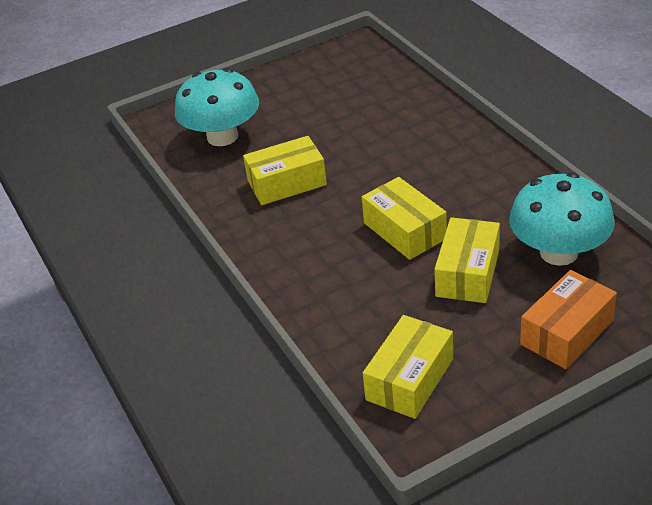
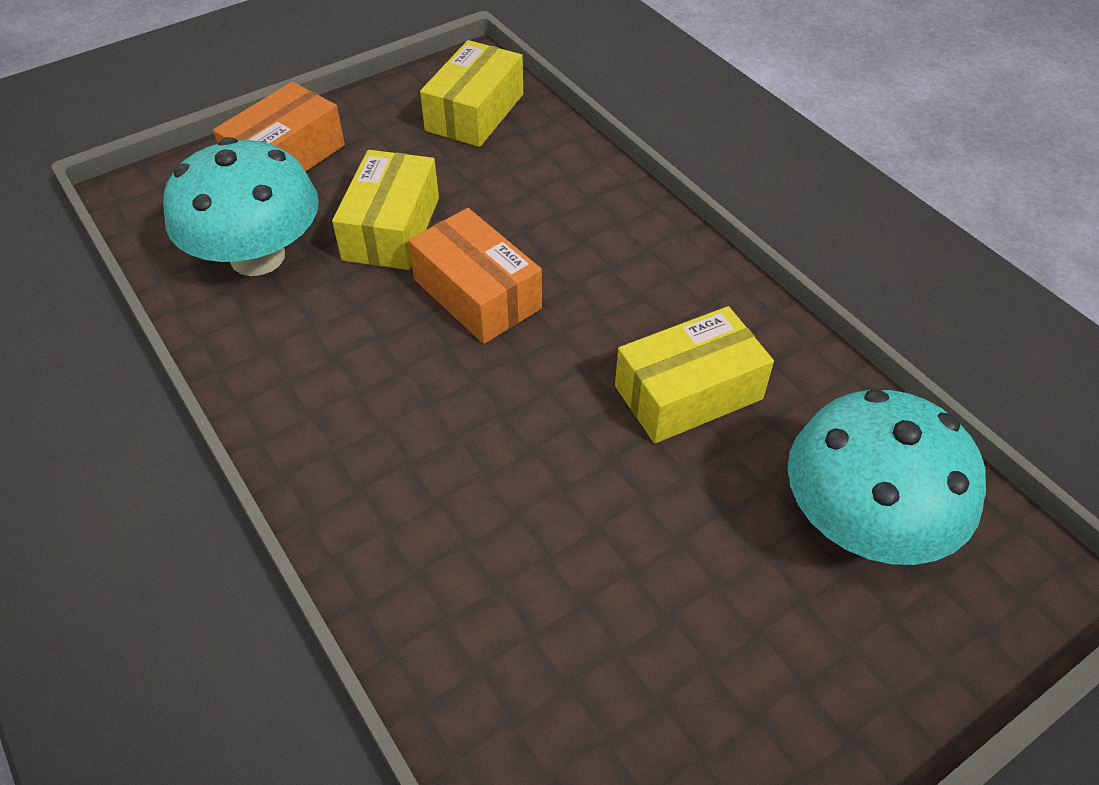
camera: 170 degrees right, 10 degrees up
(405, 231) = (477, 294): yellow box -> orange box

